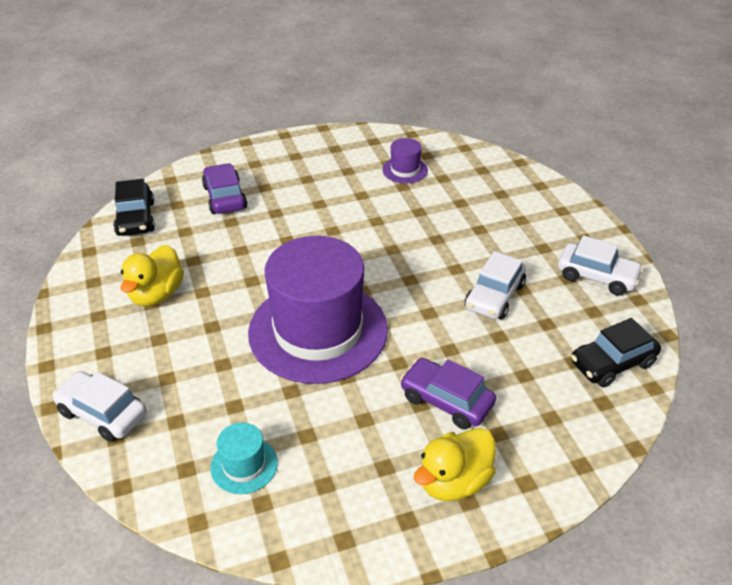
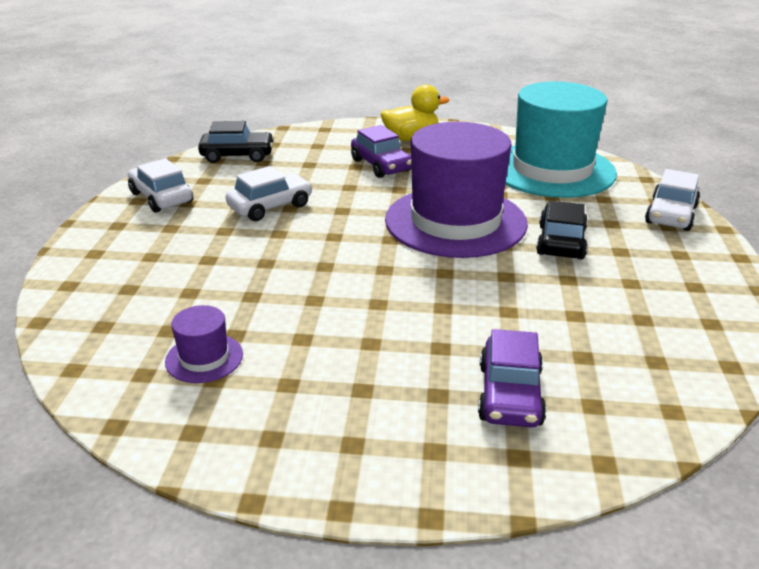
camera: 155 degrees left, 10 degrees down
(103, 413) = (671, 215): white car -> white car turned 60 degrees clockwise
(136, 218) = (664, 399): black car -> black car (561, 242)
(156, 294) = (624, 289): yellow duck -> none
(244, 465) = (552, 170): turquoise hat -> turquoise hat, size x2.43

